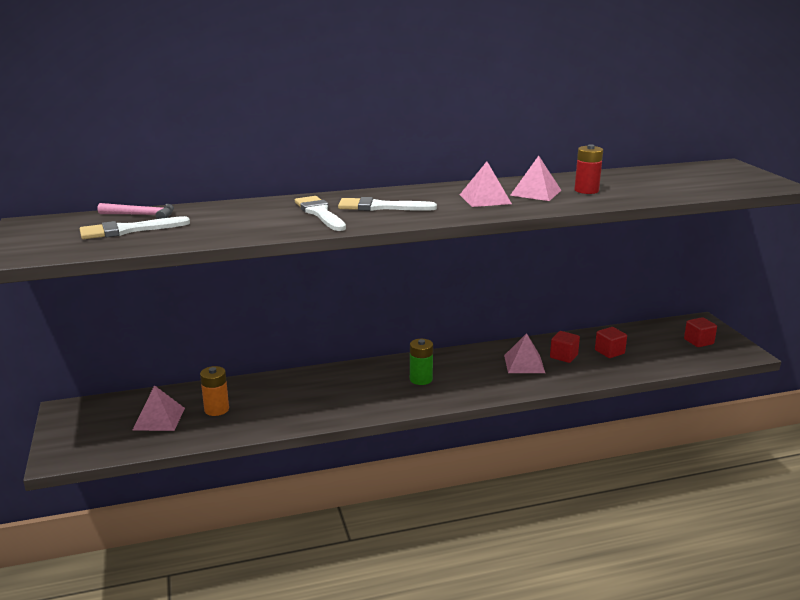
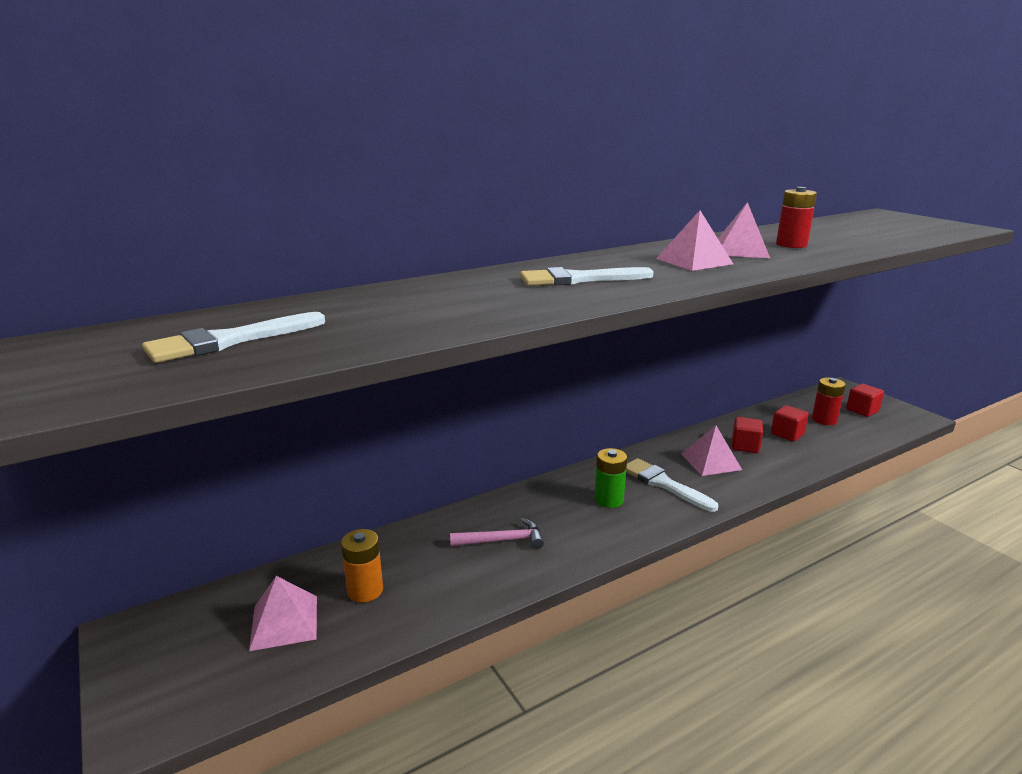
camera: 15 degrees left, 0 degrees up
(141, 215) = (236, 317): pink hammer -> pink hammer (502, 540)
(320, 213) = (507, 293): white brush -> white brush (664, 484)
(654, 345) = (824, 420): none -> red battery

